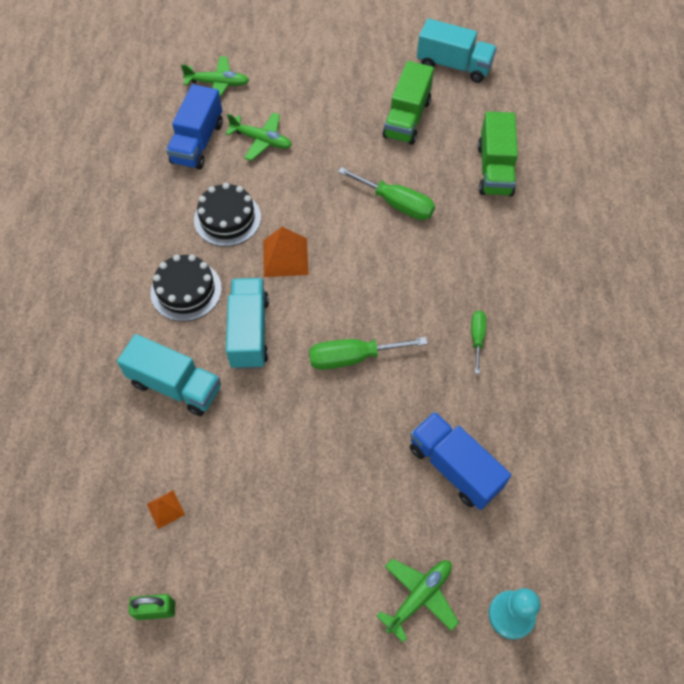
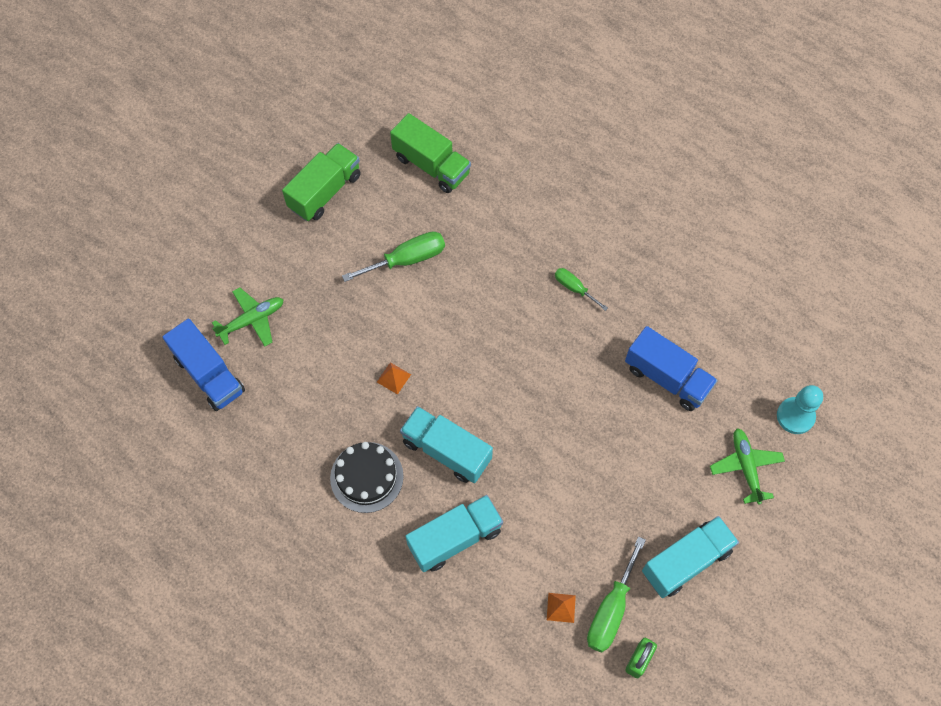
camera: 55 degrees left, 5 degrees up
(218, 83) = (152, 315): green plane -> none
(227, 218) = (316, 400): black cake -> none
(285, 257) = (393, 378): orange pyramid -> orange pyramid, size x0.56
(352, 357) = (527, 388): green screwdriver -> green screwdriver (611, 609)
(407, 118) = (325, 192): green truck -> green truck turned 105 degrees counterclockwise
(454, 66) = (298, 117): turquoise truck -> turquoise truck (686, 561)
(454, 467) = (667, 378): blue truck -> blue truck turned 135 degrees counterclockwise

